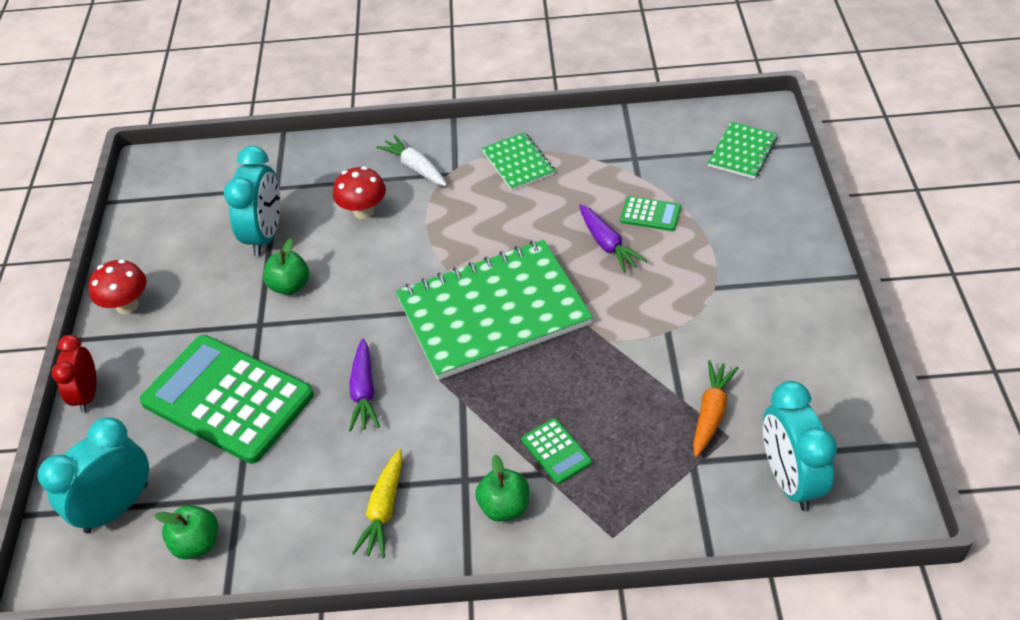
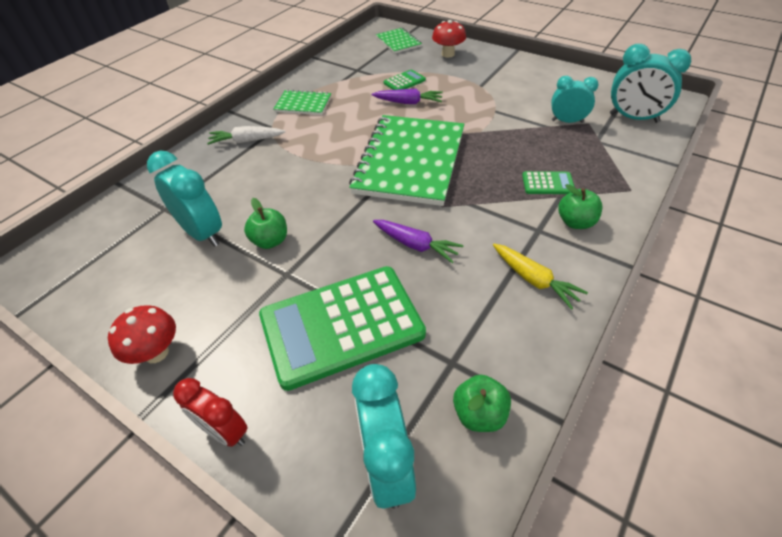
camera: 55 degrees left, 0 degrees up
(363, 211) = (251, 177): red mushroom -> red mushroom (448, 54)
(711, 413) = (567, 121): orange carrot -> turquoise clock

